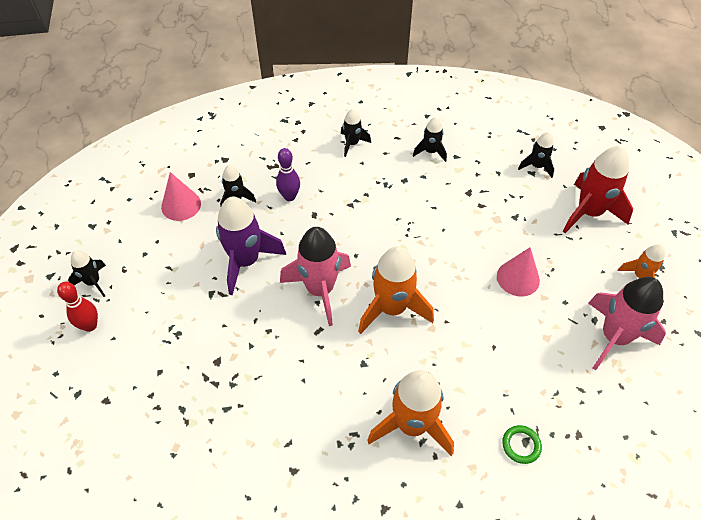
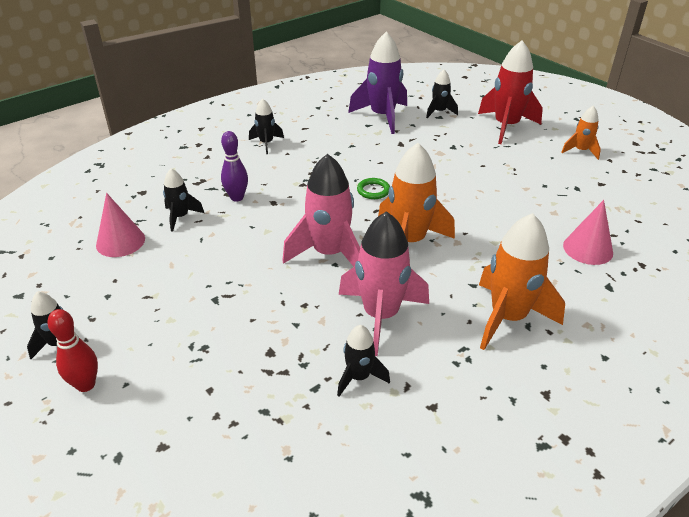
camera: 30 degrees left, 15 degrees down
(246, 261) = (232, 260): purple rocket -> purple rocket (382, 116)
(430, 152) = (343, 128): black rocket -> black rocket (359, 377)
(518, 278) = (494, 183): pink cone -> pink cone (588, 249)
(521, 445) = (608, 291): green ring -> green ring (373, 191)
(614, 337) = (602, 193): pink rocket -> pink rocket (381, 316)

